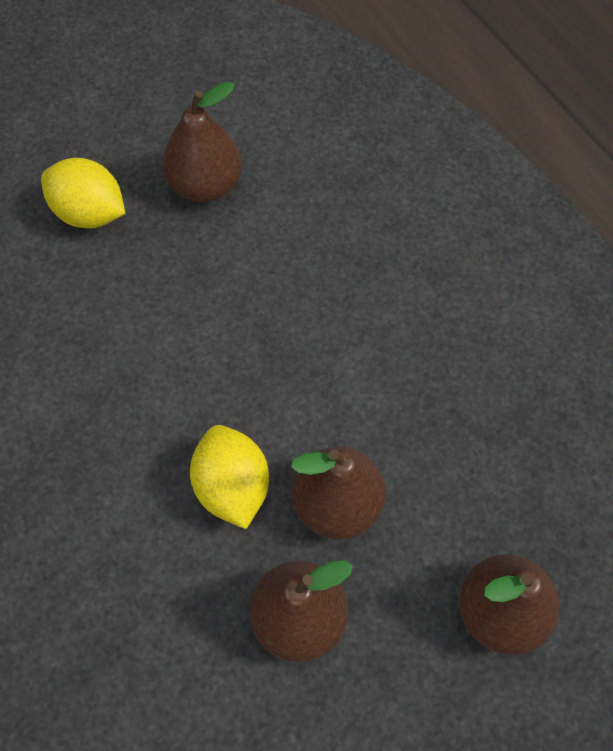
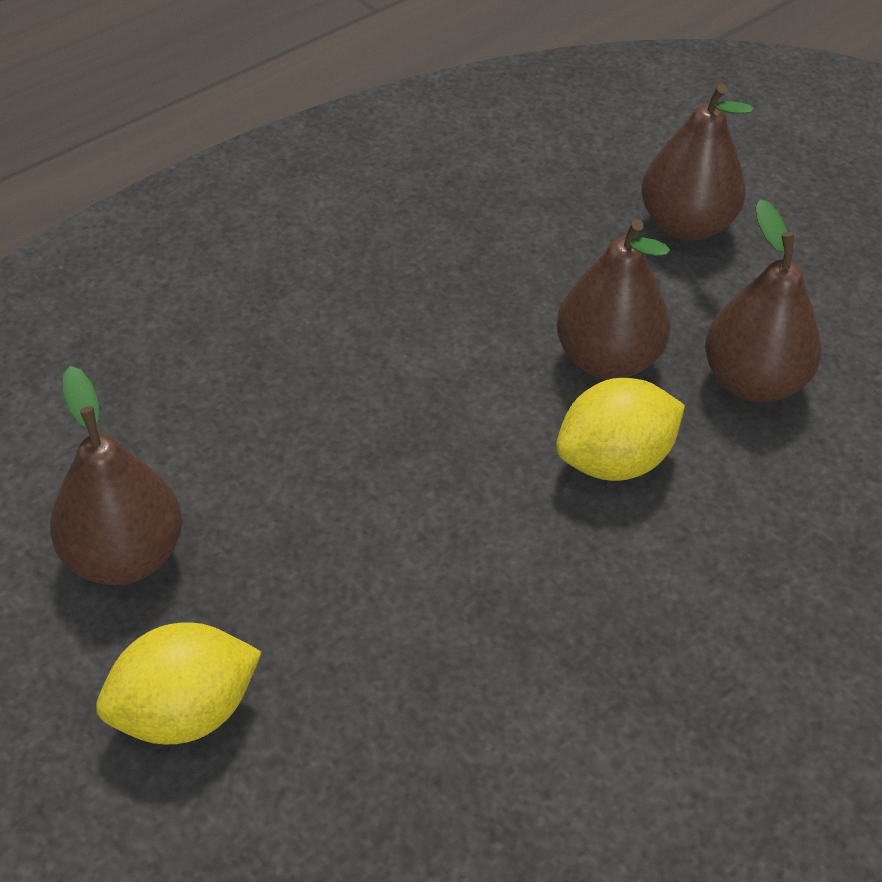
camera: 100 degrees left, 15 degrees down
(89, 213) = (185, 712): yellow lemon -> yellow lemon turned 45 degrees clockwise

